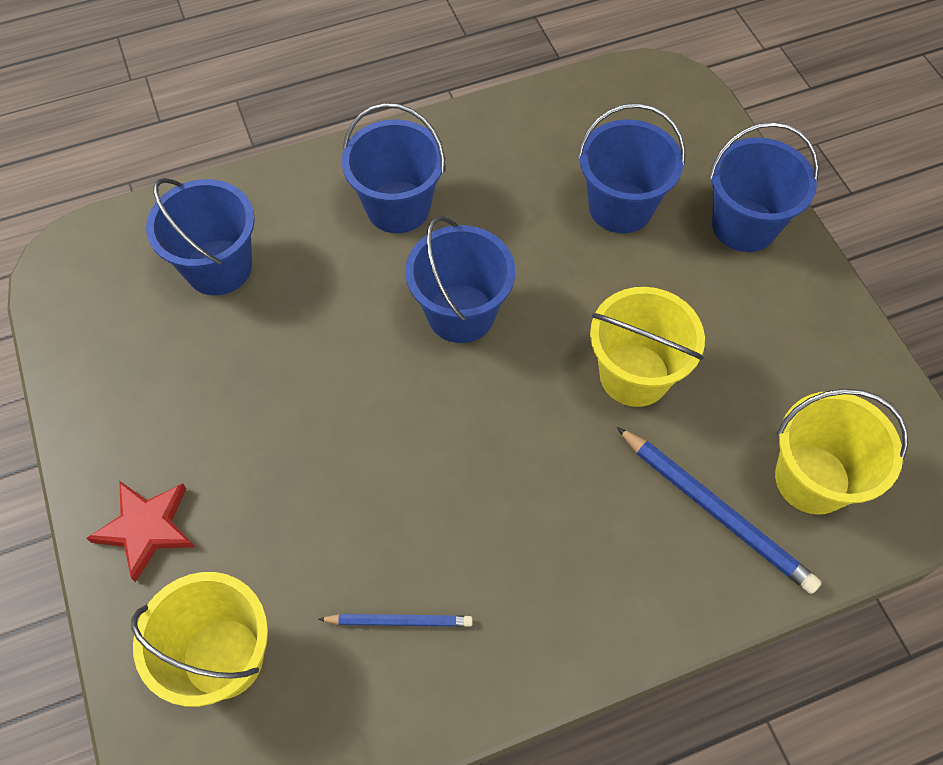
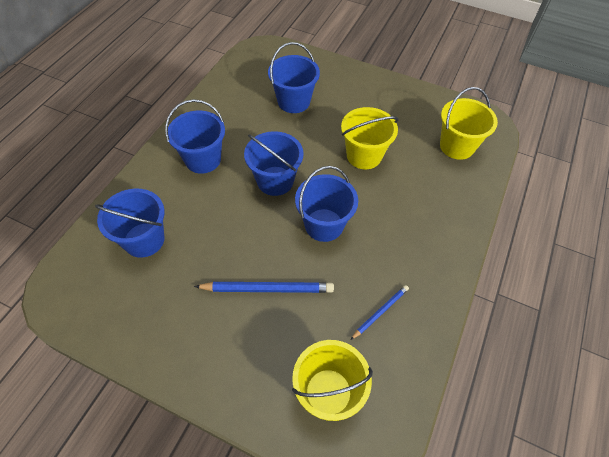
camera: 45 degrees left, 5 degrees down
(146, 528) = (233, 373): red star -> none
(716, 511) = (440, 180): blue pencil -> blue pencil (267, 288)
(744, 225) = (344, 80): blue bucket -> blue bucket (324, 225)

